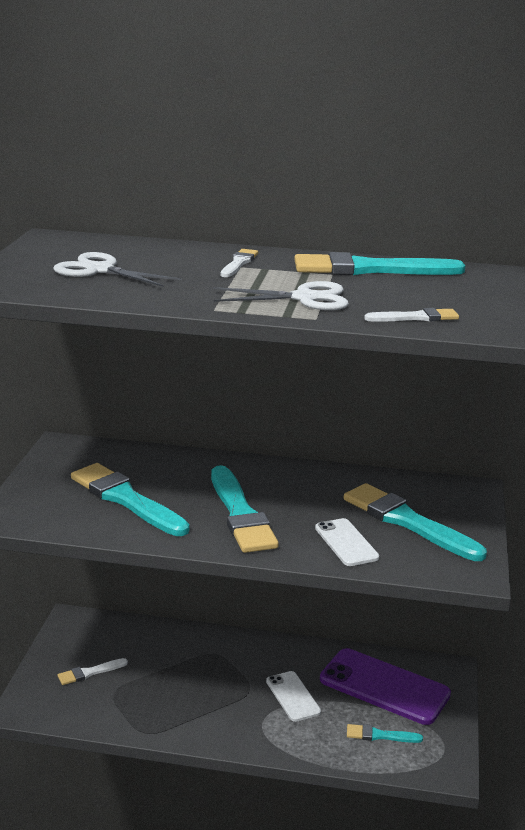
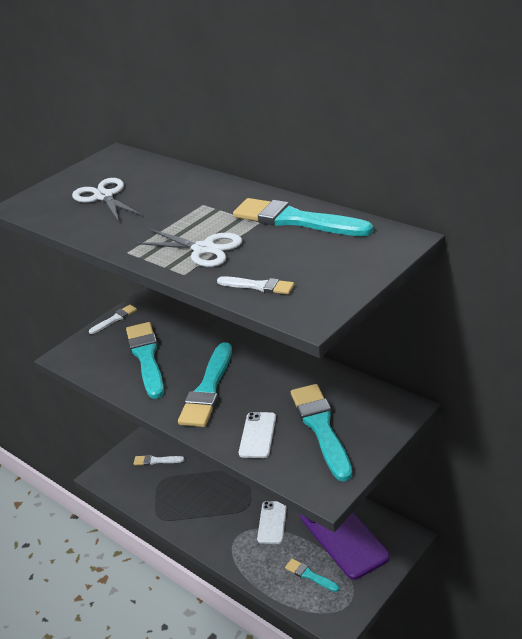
camera: 35 degrees right, 10 degrees up
(239, 263) = (206, 200): white brush -> white brush (115, 319)

